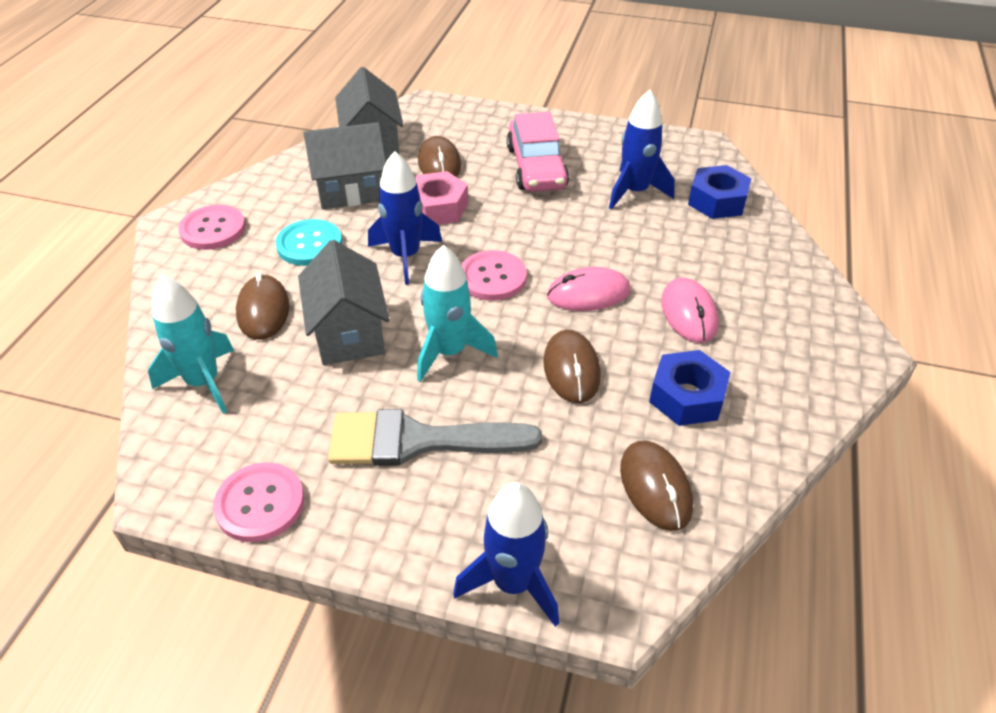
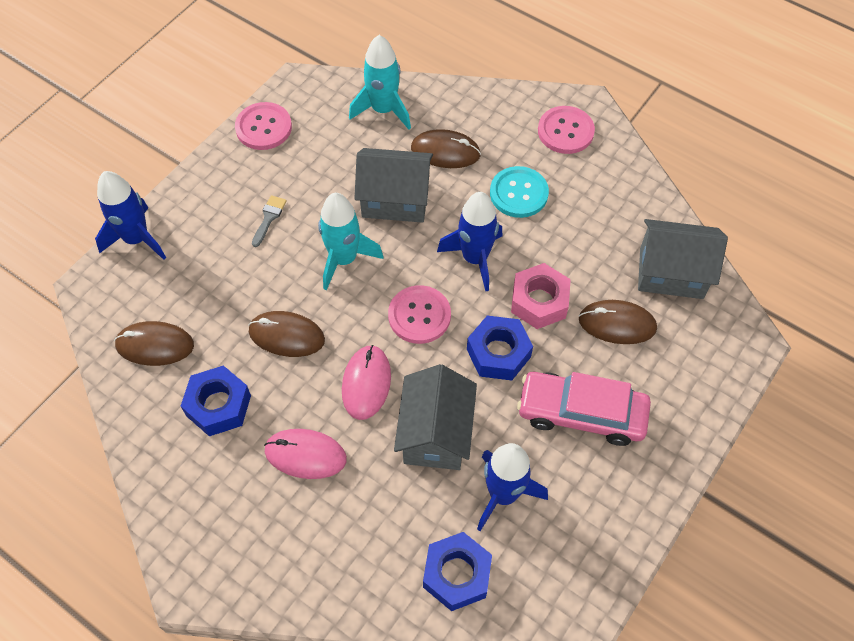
camera: 110 degrees right, 15 degrees up
(351, 191) = (591, 238): grey house -> grey house (435, 434)
(418, 441) = (269, 218): grey brush -> grey brush, size x0.40
(506, 220) = (498, 353): none -> blue nut

